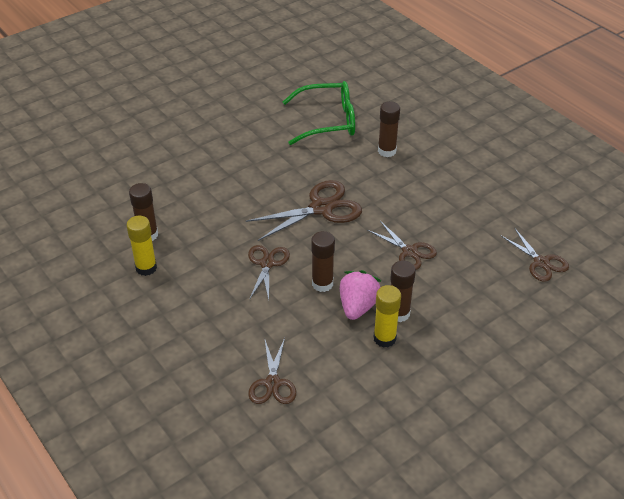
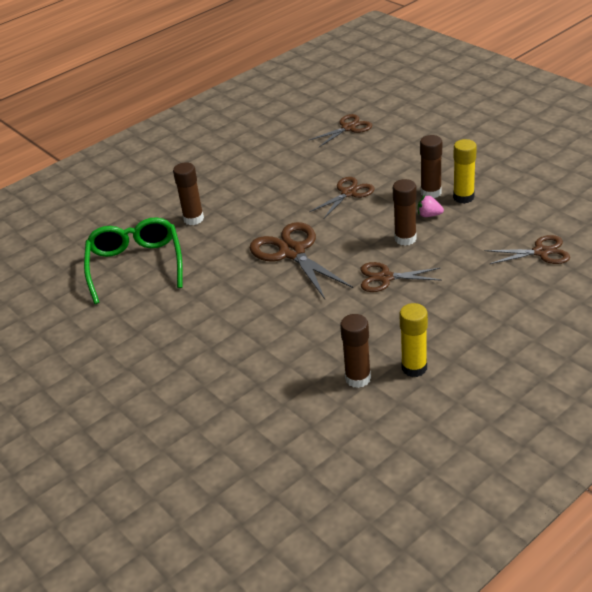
camera: 90 degrees left, 5 degrees down
(358, 306) = (429, 215): pink strawberry -> pink strawberry, size x0.54

